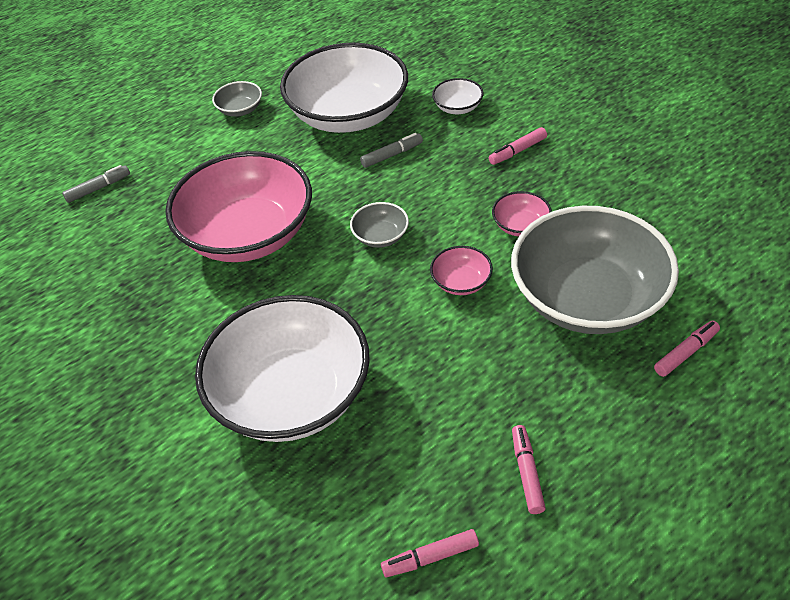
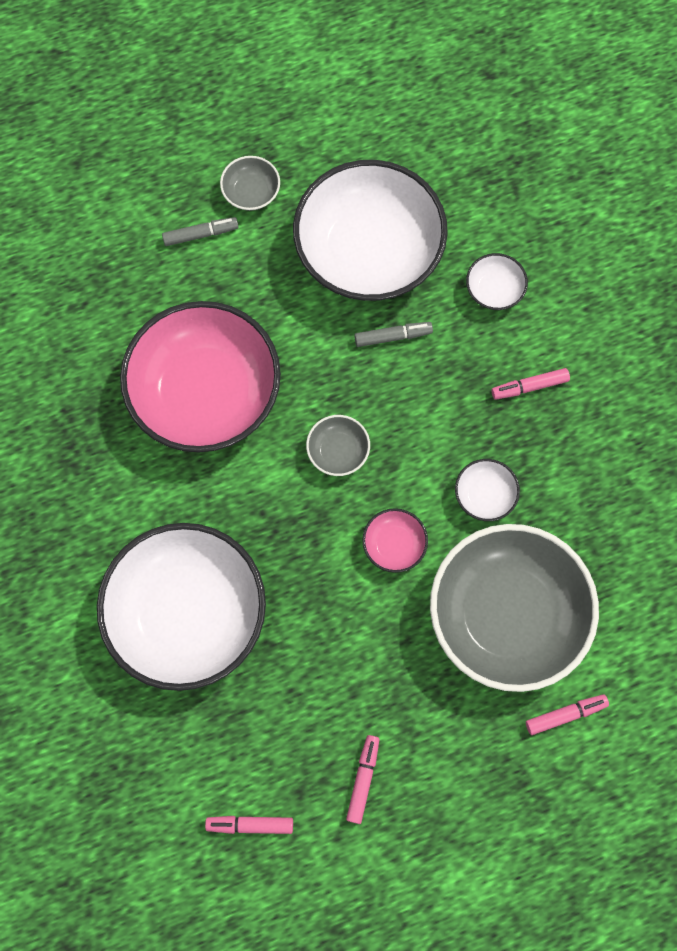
camera: 15 degrees right, 25 degrees up
(98, 188) = (67, 259): grey marker -> grey marker (201, 234)
(520, 225) = (484, 495): pink bowl -> white bowl

